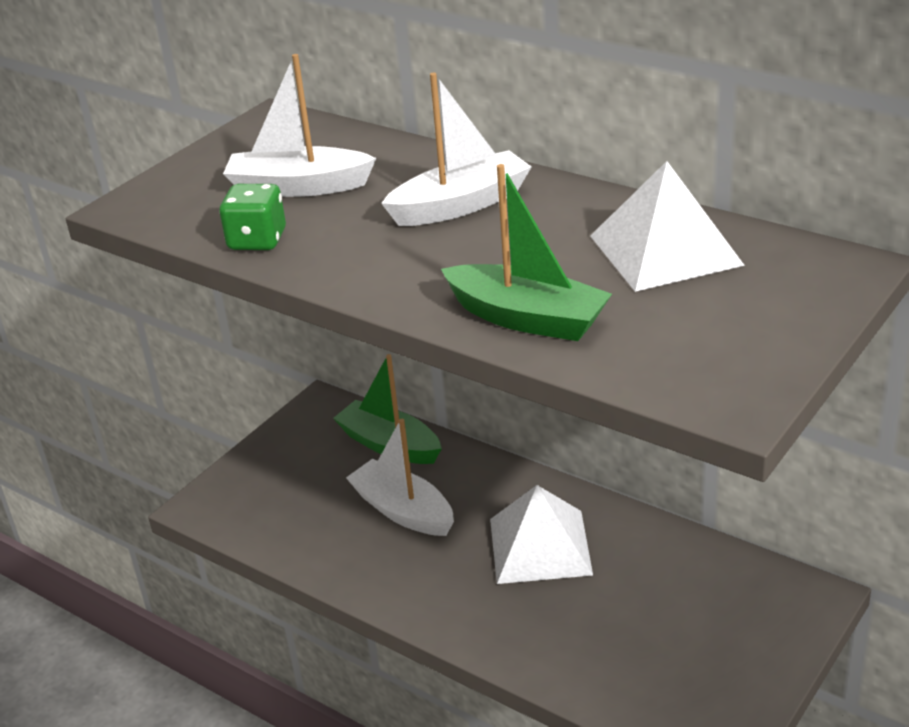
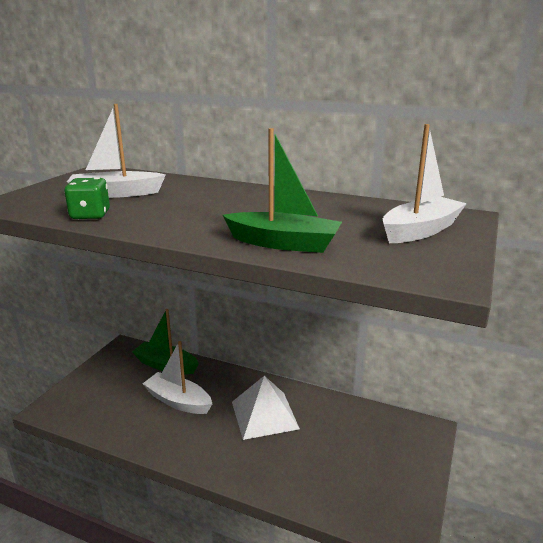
camera: 15 degrees left, 10 degrees down
(460, 205) = (220, 198): white boat -> white boat (420, 231)
(665, 250) = (353, 212): white pyramid -> none

